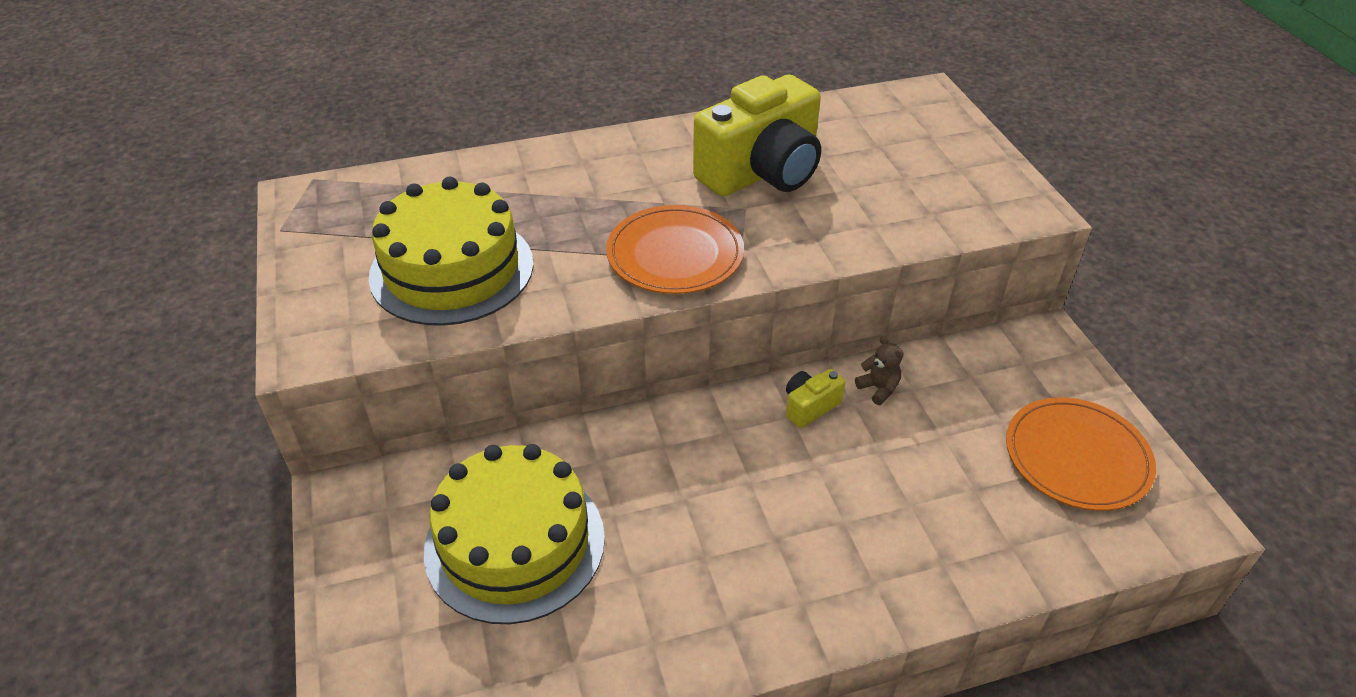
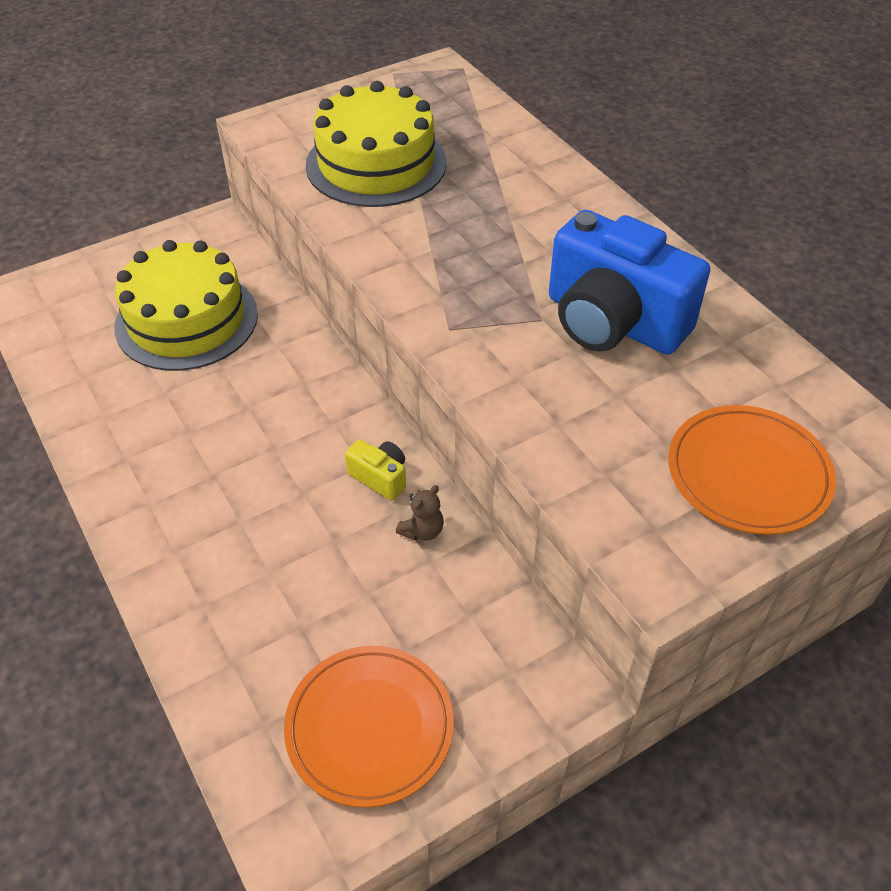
camera: 75 degrees right, 5 degrees up
(675, 254) = (446, 284): orange plate -> orange plate (748, 473)
(762, 172) = (613, 322): yellow camera -> blue camera

